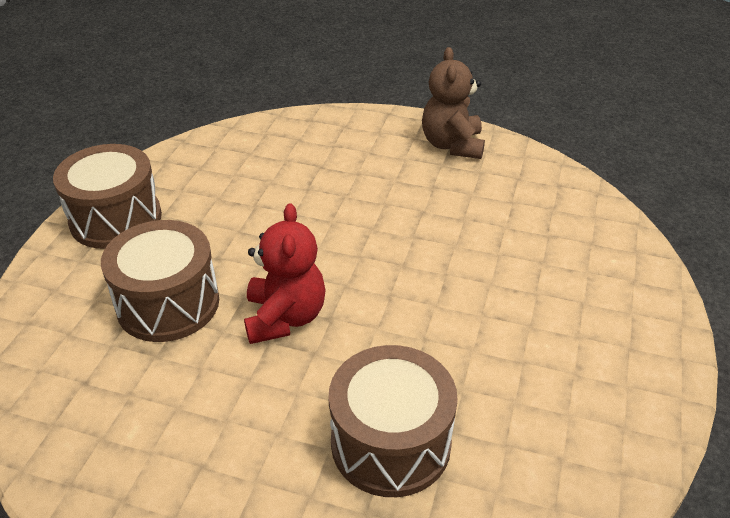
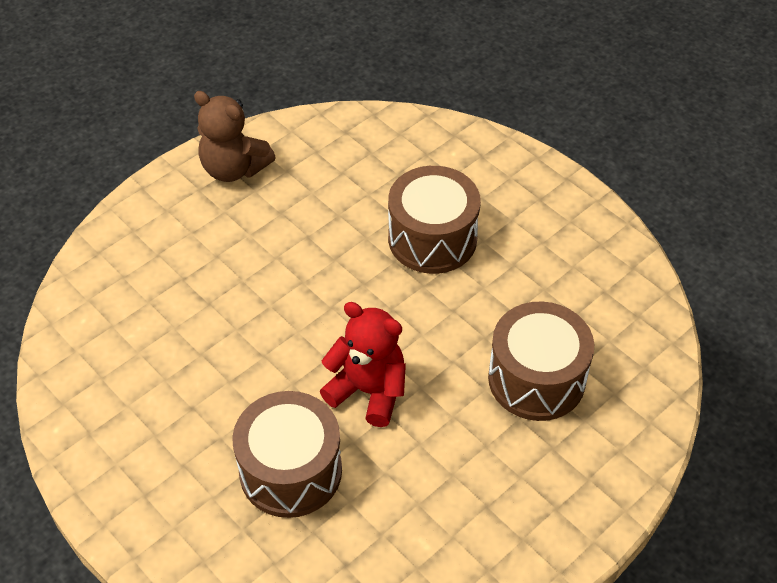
camera: 60 degrees left, 10 degrees up
(116, 219) = (130, 477): brown drum -> brown drum (432, 238)

